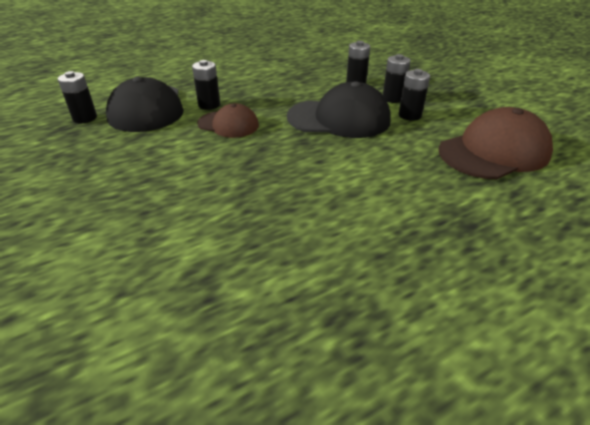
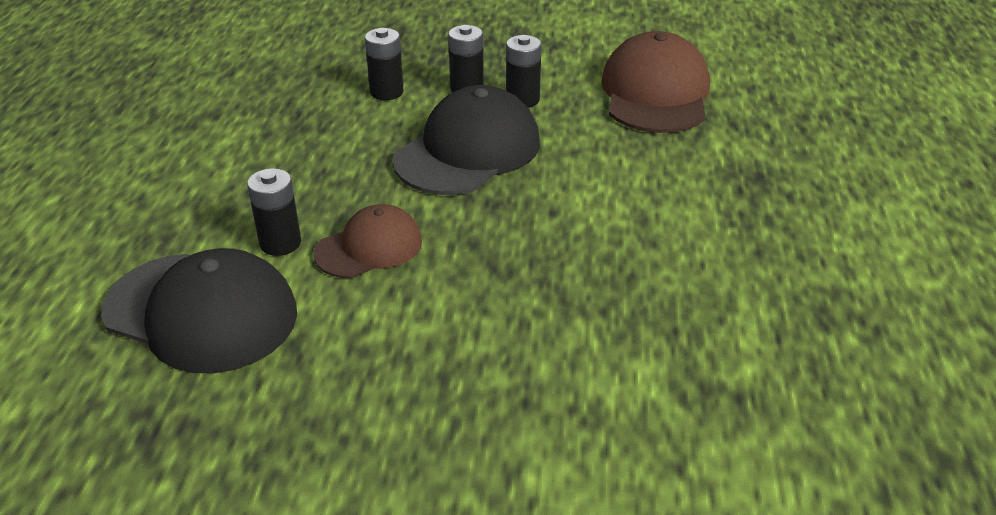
camera: 55 degrees left, 0 degrees up
(85, 118) = (142, 398): black battery -> none

